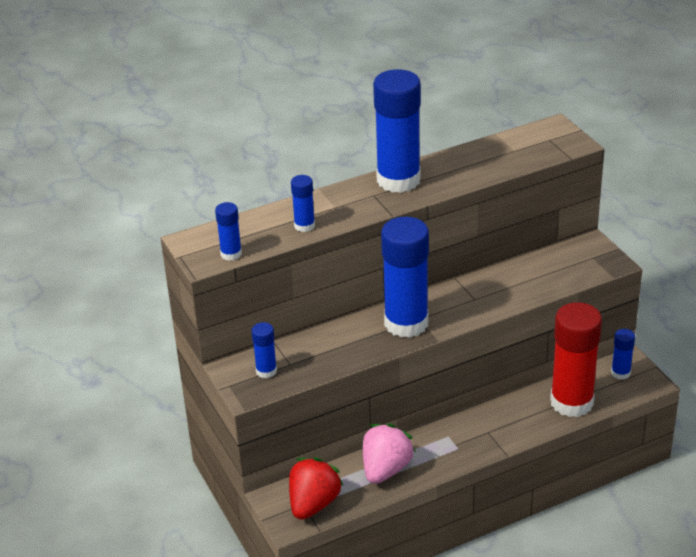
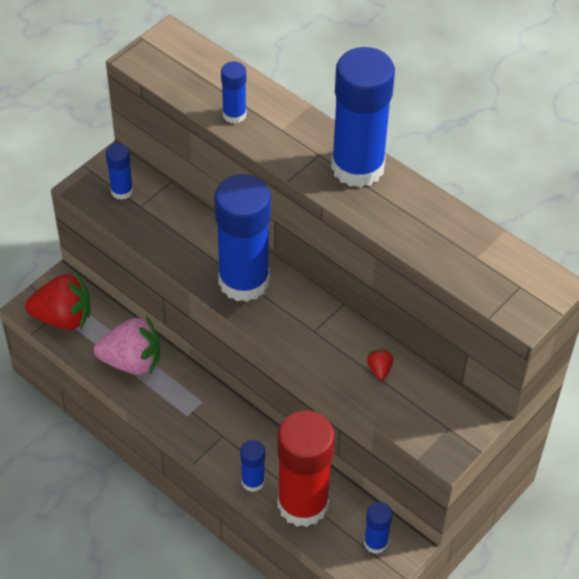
camera: 65 degrees right, 15 degrees up
(231, 254) = (161, 74): blue glue stick -> blue glue stick (253, 481)
(527, 275) = (379, 369): none -> red strawberry

